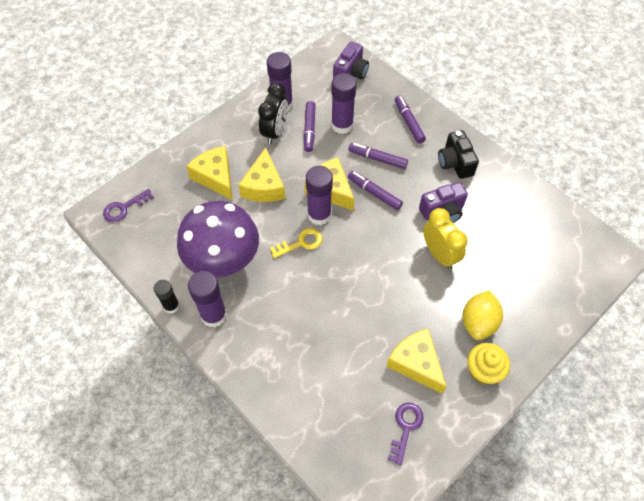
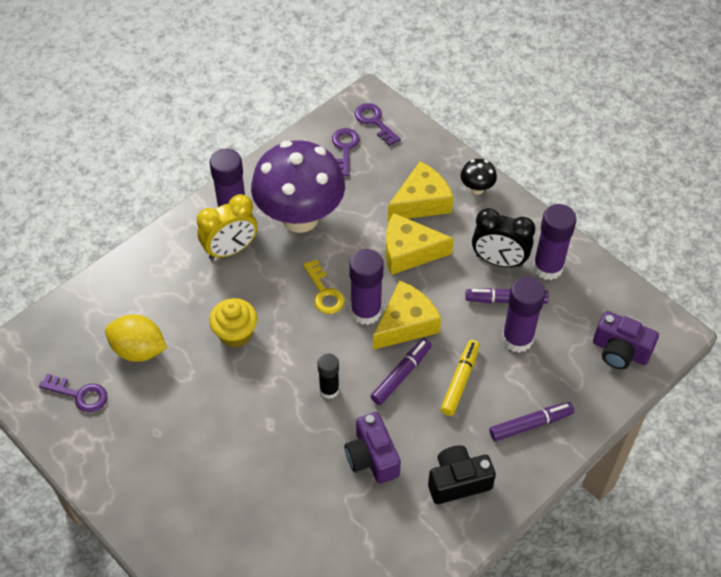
camera: 90 degrees right, 5 degrees down
(151, 230) = (345, 149): none -> purple key
(171, 306) = (247, 175): black glue stick -> black glue stick (329, 390)
(205, 141) = (476, 189): none -> black mushroom
(377, 159) = (460, 381): purple marker -> yellow marker
(416, 363) = (154, 410): yellow cheese -> none
(439, 254) = (303, 448): yellow clock -> yellow clock (230, 250)
(478, 322) = (201, 486): yellow lemon -> yellow lemon (139, 350)
(483, 370) = (136, 484): yellow cupcake -> yellow cupcake (235, 333)

